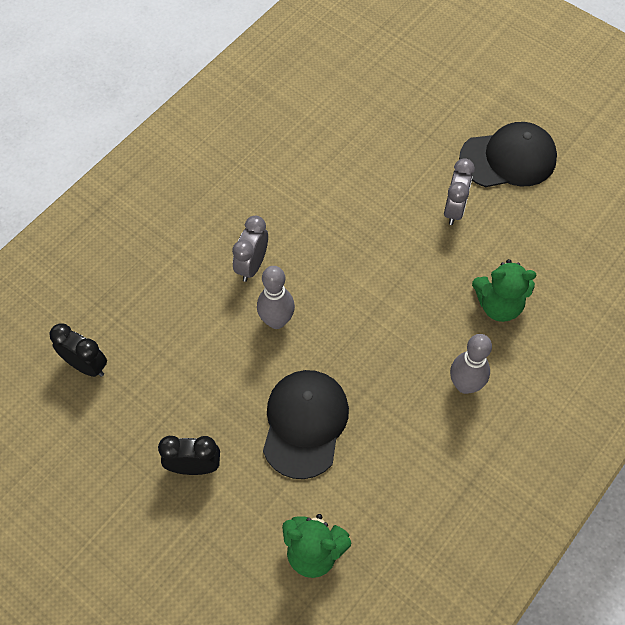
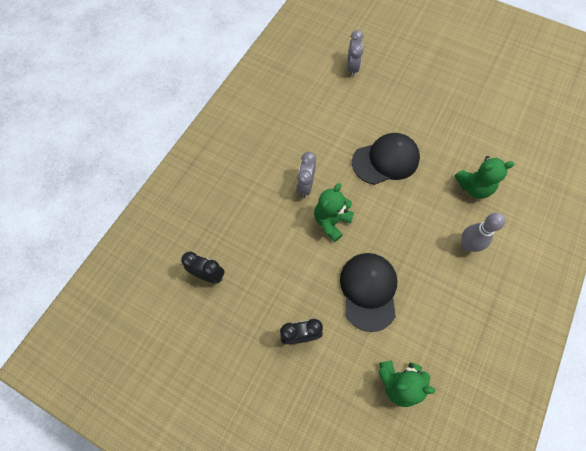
camera: 10 degrees left, 5 degrees up
(276, 321) = (331, 222): grey bowling pin -> green teddy bear
(454, 210) = (427, 128): grey clock -> grey clock (352, 68)
(508, 159) = (452, 90): black cap -> black cap (385, 160)

